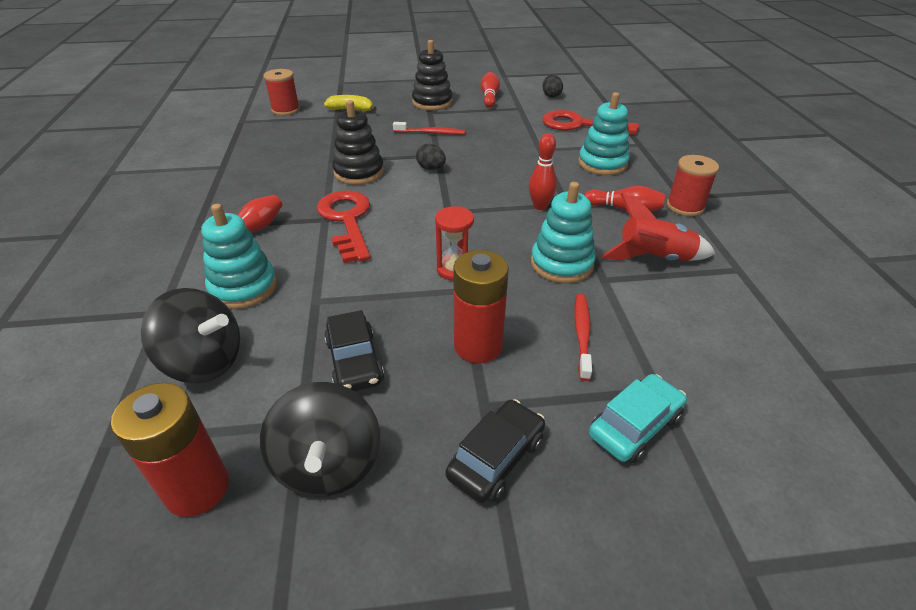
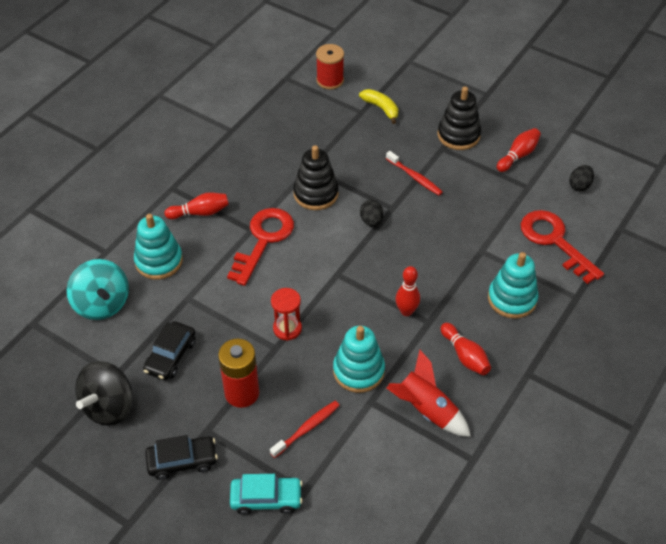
camera: 40 degrees right, 10 degrees up
(197, 488) = (50, 377): red battery -> none
(204, 362) = (102, 304): black spinning top -> turquoise spinning top
(685, 206) = (516, 384): red spool -> none

